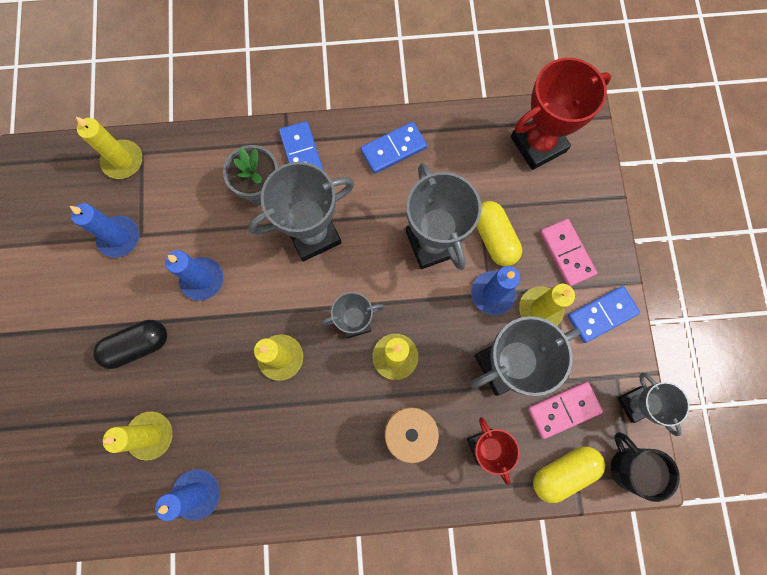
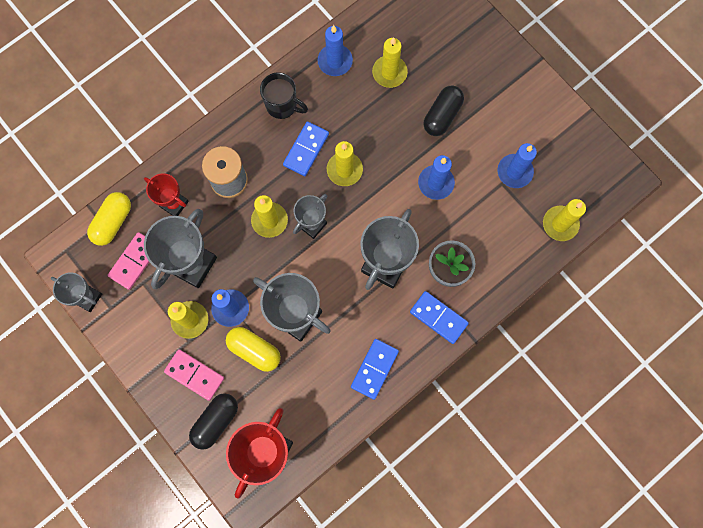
camera: 145 degrees right, 0 degrees up
(571, 199) = (216, 421): none -> black capsule
(602, 314) = (144, 345): blue domino -> blue domino (306, 150)
(629, 467) = (71, 253): black mug -> black mug (282, 105)

